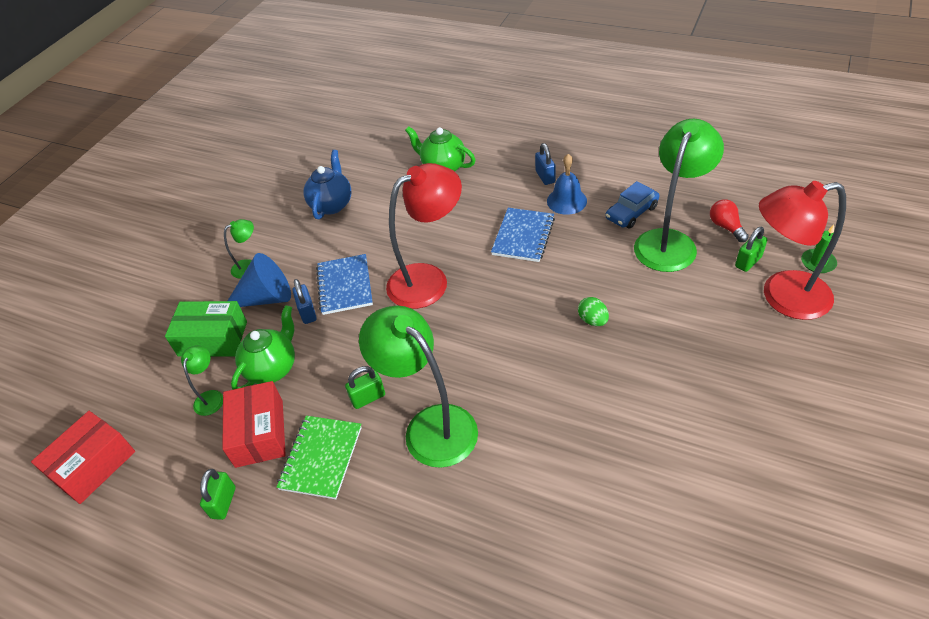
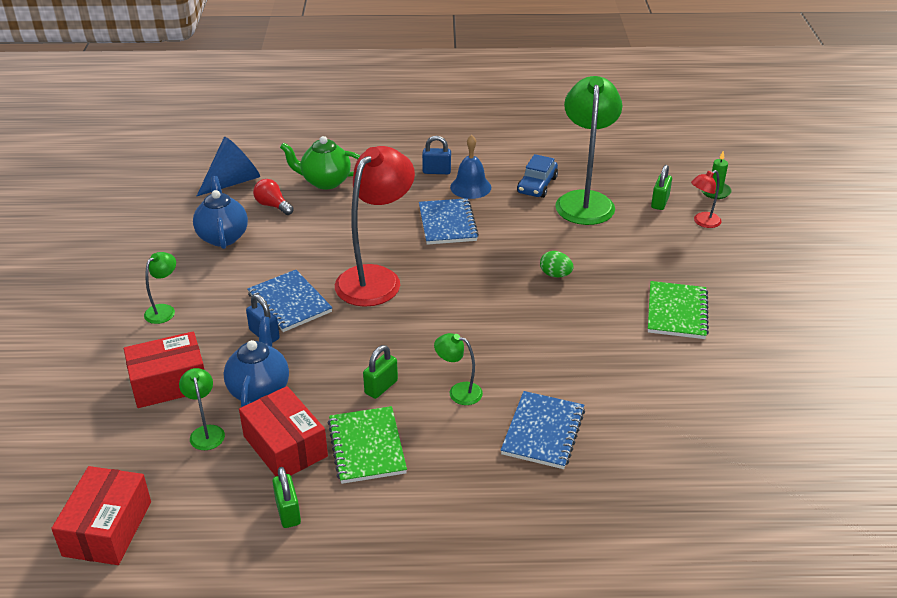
camera: 30 degrees left, 10 degrees down
(213, 338) = (169, 383): green box -> red box
(266, 298) = (206, 333): blue cone -> blue cone (233, 182)
(272, 368) = (259, 390): green teapot -> blue teapot
(430, 425) = (458, 392): green lamp -> green lamp, size x0.45
(481, 499) = (543, 432): none -> blue notebook
(545, 177) = (436, 171): blue padlock -> blue padlock turned 45 degrees counterclockwise
(693, 401) = (677, 312): none -> green notebook
(726, 227) = (626, 180): red light bulb -> red light bulb (273, 205)
(782, 297) = (702, 222): red lamp -> red lamp, size x0.45

